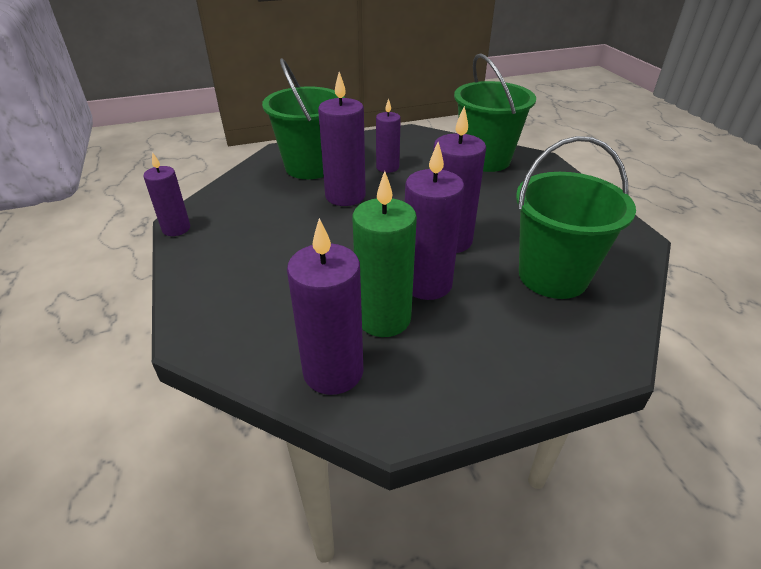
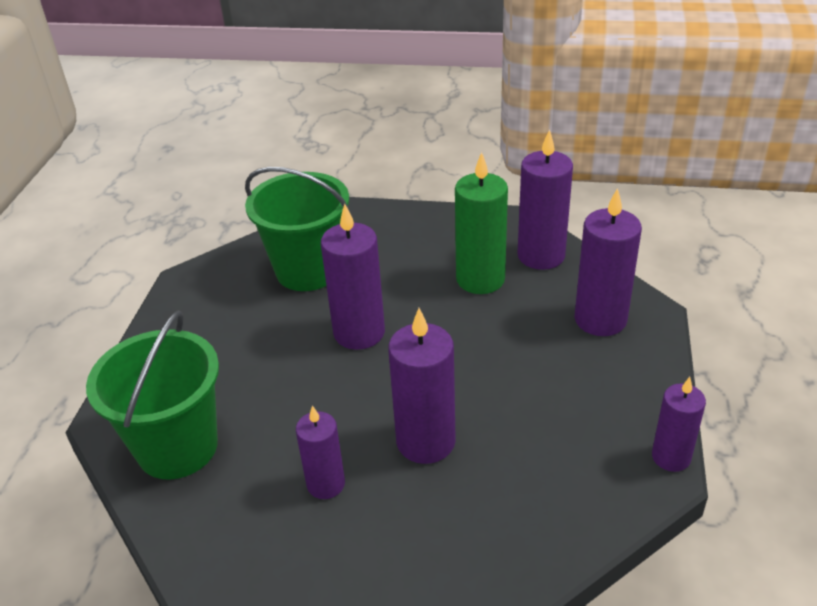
camera: 150 degrees left, 0 degrees up
(310, 167) = (440, 533): green bucket -> none
(427, 284) = (421, 296): purple candle -> purple candle (600, 319)

